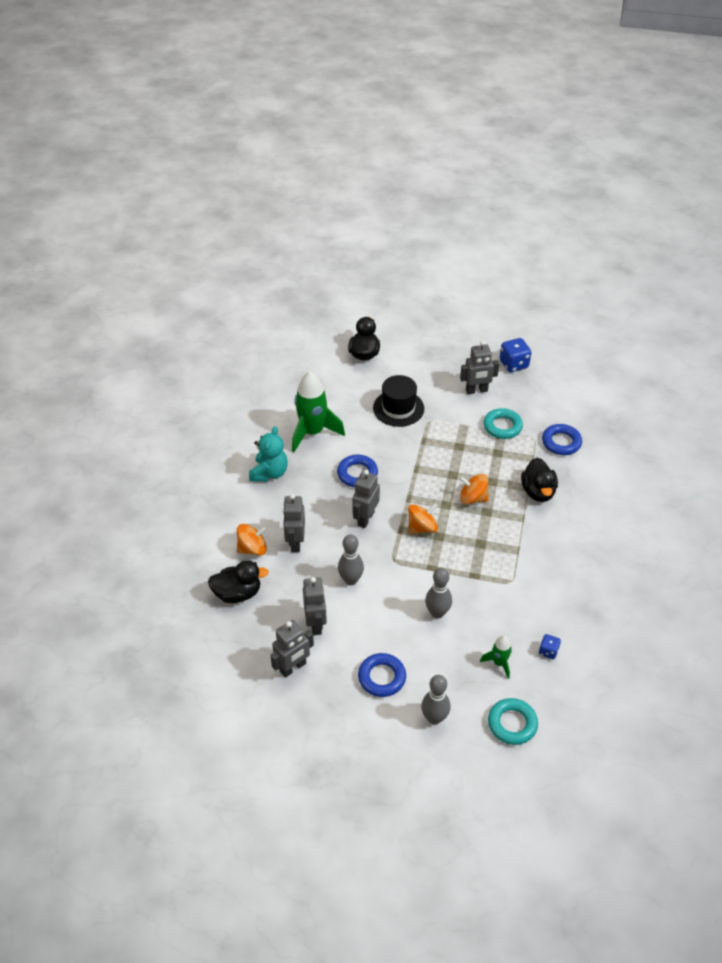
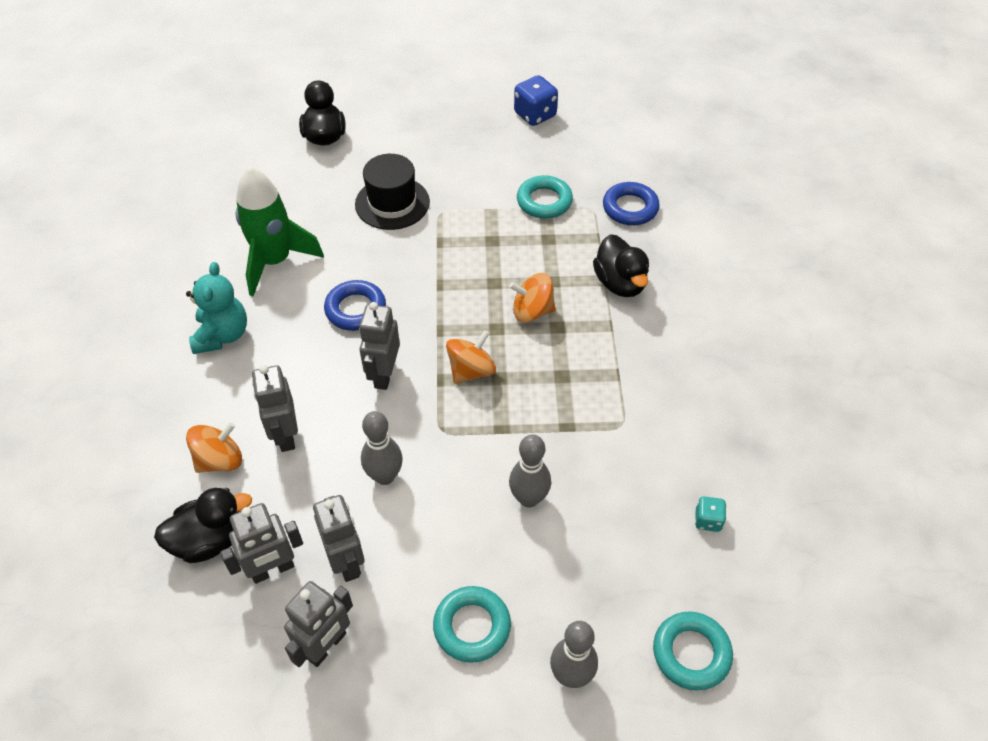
camera: 15 degrees left, 5 degrees up
(382, 677) = (472, 627): blue ring -> turquoise ring
(476, 390) = (495, 159): grey robot -> grey robot (273, 570)
(499, 663) = (642, 557): green rocket -> none
(548, 651) = (708, 520): blue dice -> turquoise dice

